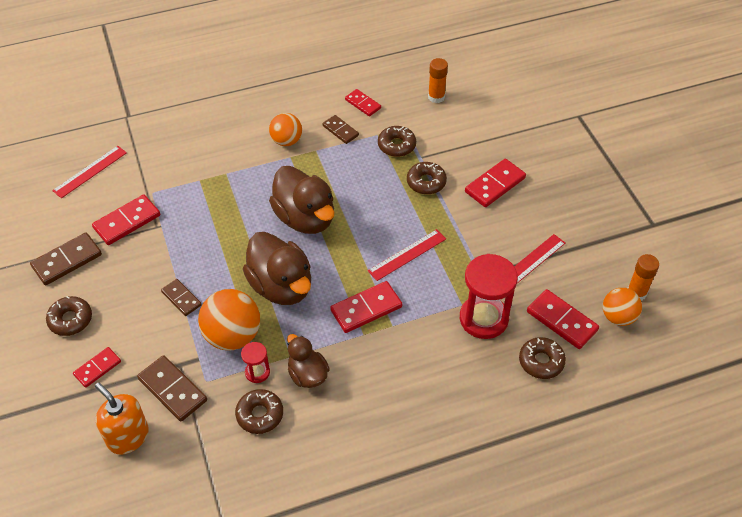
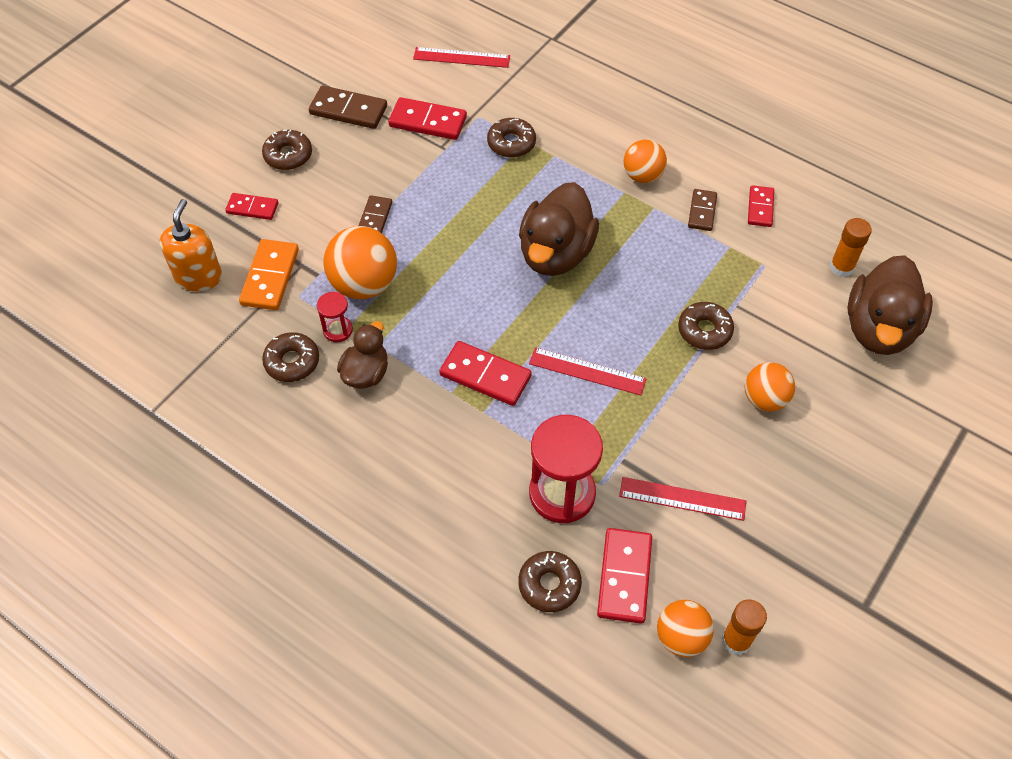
camera: 55 degrees right, 5 degrees up
(172, 390) = (270, 277): brown domino -> orange domino
(281, 286) = (453, 286): brown duck -> brown duck (879, 329)
(396, 145) = (731, 273): brown donut -> brown donut (511, 143)
(495, 185) = (764, 399): red domino -> orange ball

